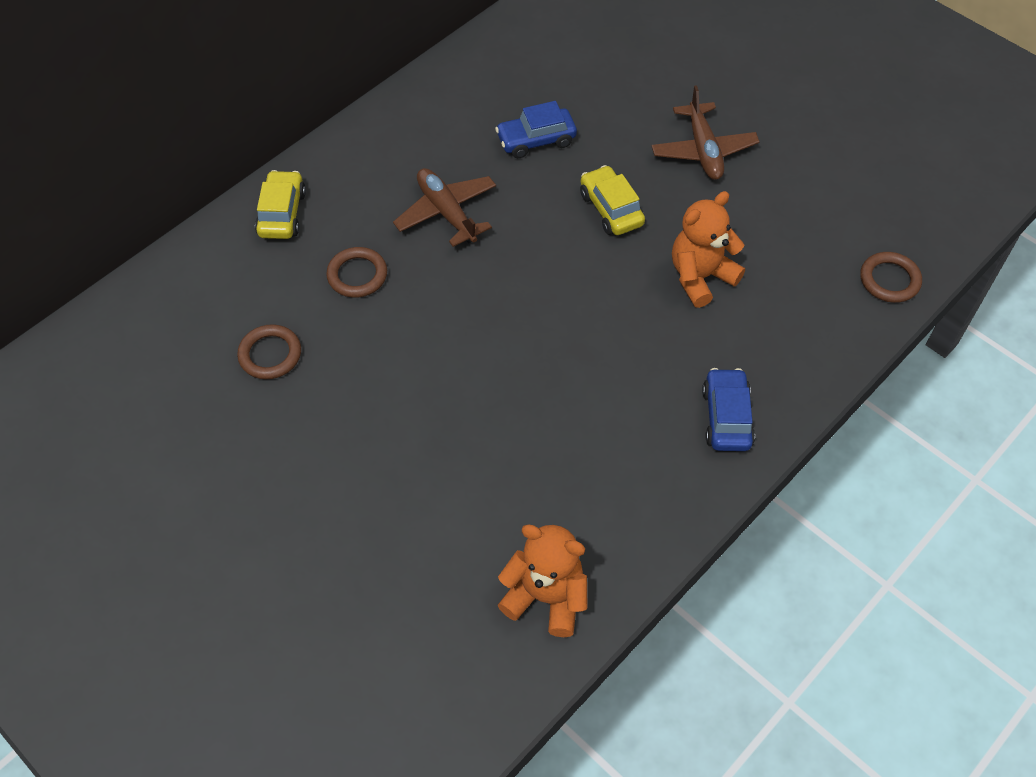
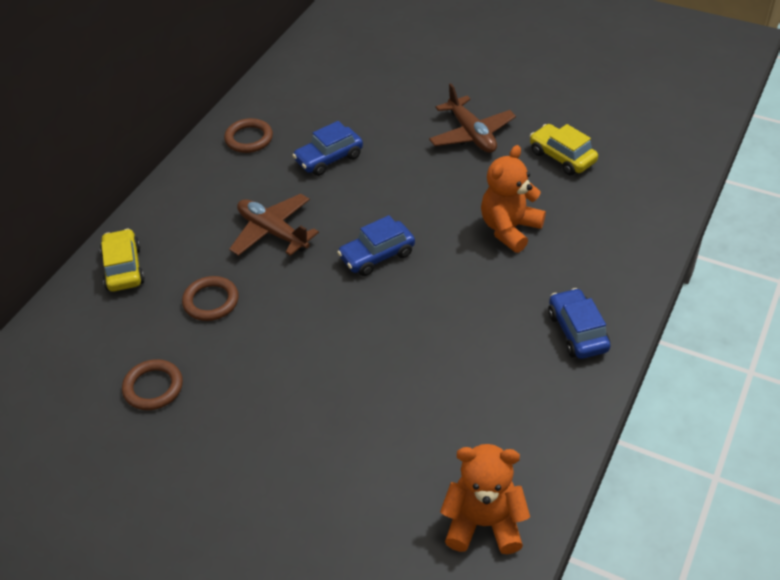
camera: 15 degrees left, 10 degrees down
(546, 269) = (377, 255): none -> blue car
(611, 209) = (413, 195): yellow car -> yellow car (562, 157)
(889, 280) = (662, 194): brown ring -> brown ring (249, 139)

